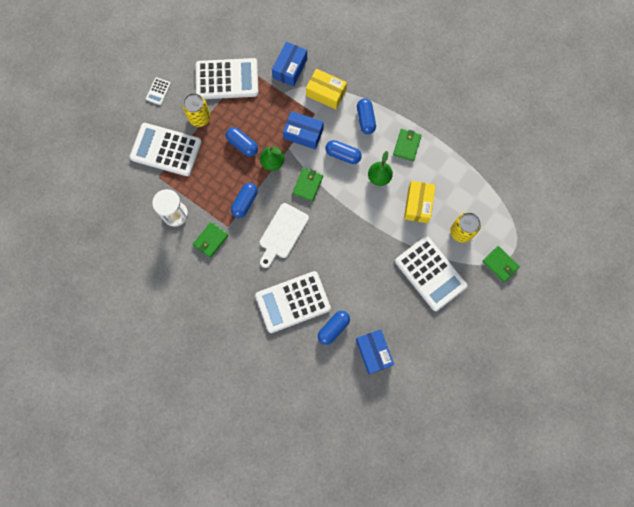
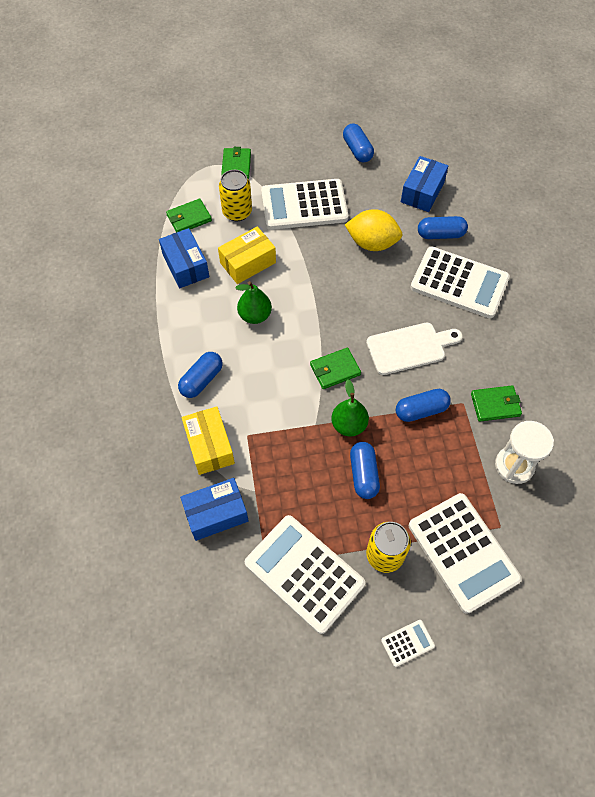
camera: 135 degrees left, 15 degrees down
(303, 134) = (283, 425): blue box -> blue box (185, 266)
(343, 155) = (266, 367): blue capsule -> blue capsule (357, 150)
(365, 283) = (372, 243): none -> yellow lemon
(406, 145) = (193, 320): green wallet -> green wallet (189, 218)
(430, 273) = (304, 205): white calculator -> white calculator turned 105 degrees counterclockwise

